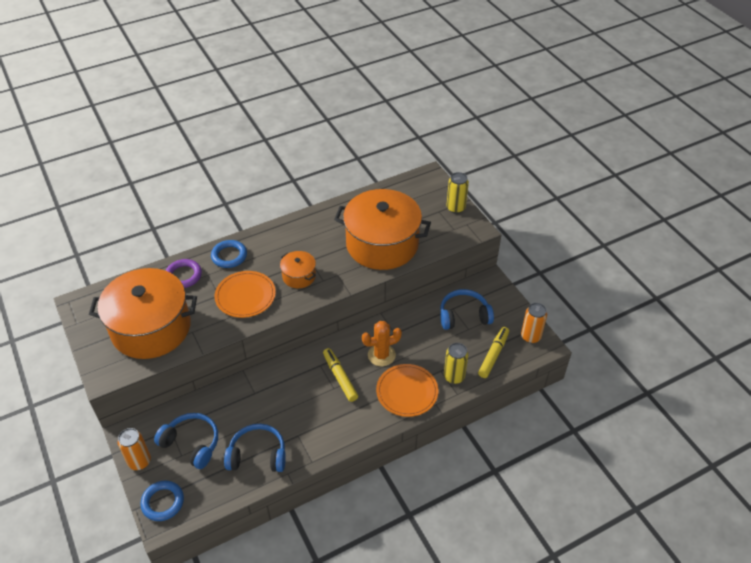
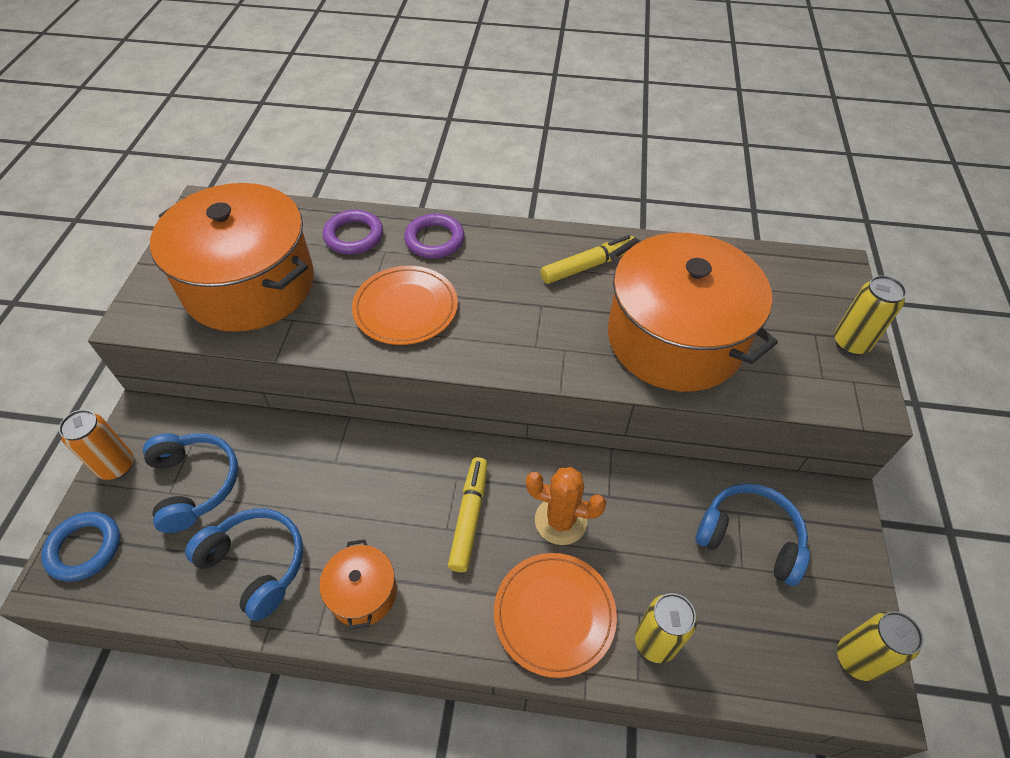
camera: 35 degrees right, 5 degrees up
(229, 256) = (434, 240): blue ring -> purple ring
(299, 276) = (505, 320): orange pot -> orange pot (363, 593)
(493, 355) = (757, 648): yellow marker -> yellow marker (588, 266)
(530, 336) = (856, 659): orange can -> yellow can

